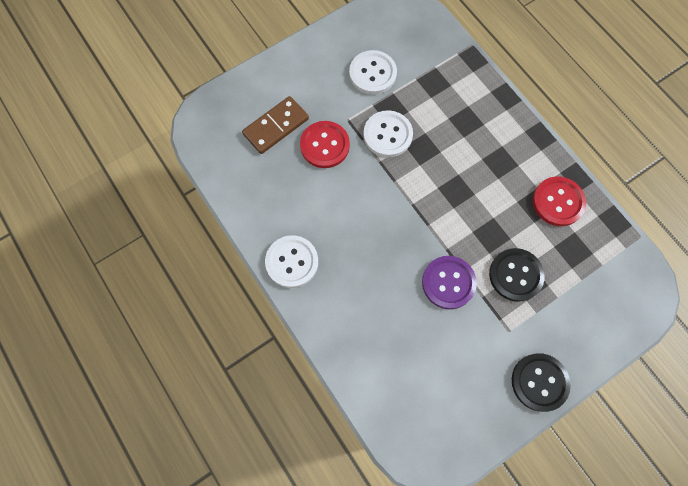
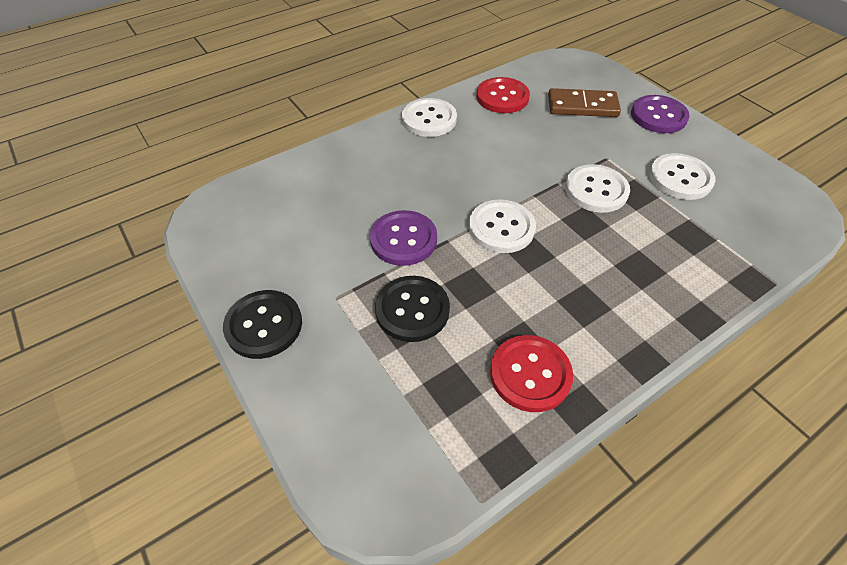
camera: 90 degrees right, 20 degrees down
(276, 126) = (582, 106): brown domino -> brown domino turned 45 degrees counterclockwise
(292, 70) = (658, 116): none -> purple button
(325, 145) = (568, 140): red button -> red button (502, 97)
(432, 208) = (501, 228): none -> white button

